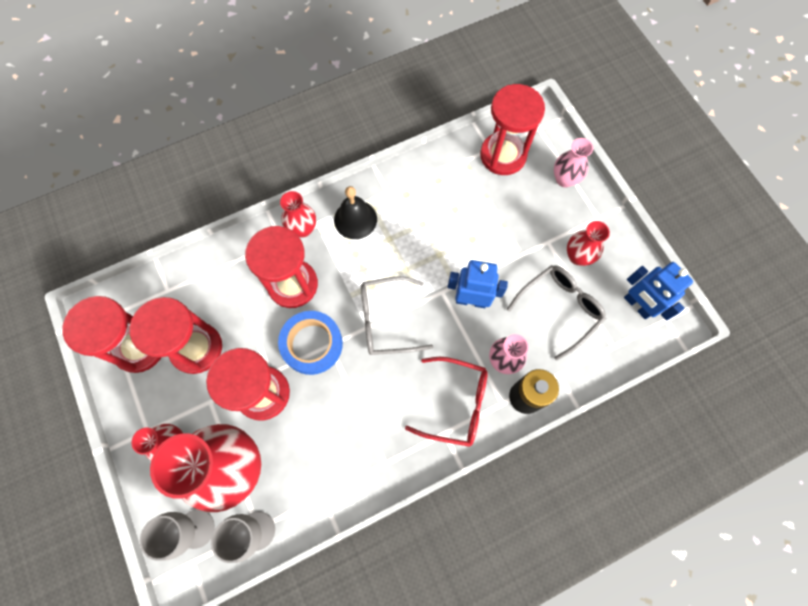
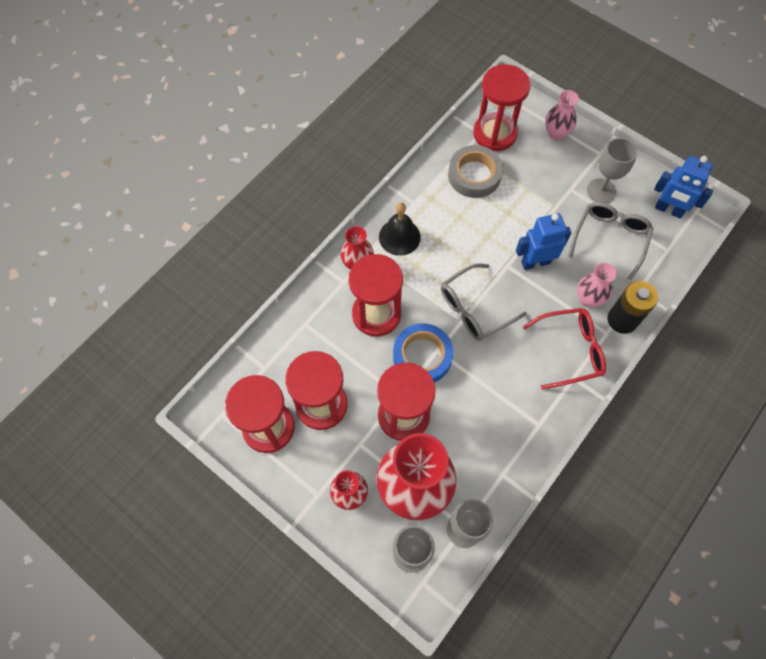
camera: 25 degrees left, 5 degrees down
(460, 188) = (474, 175): none -> grey tape
(578, 256) = (601, 191): red vase -> grey goblet

